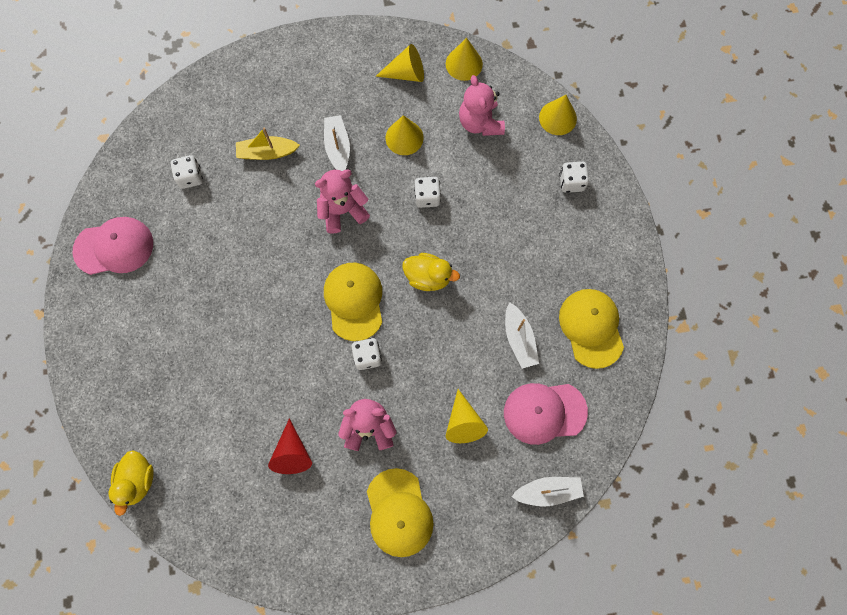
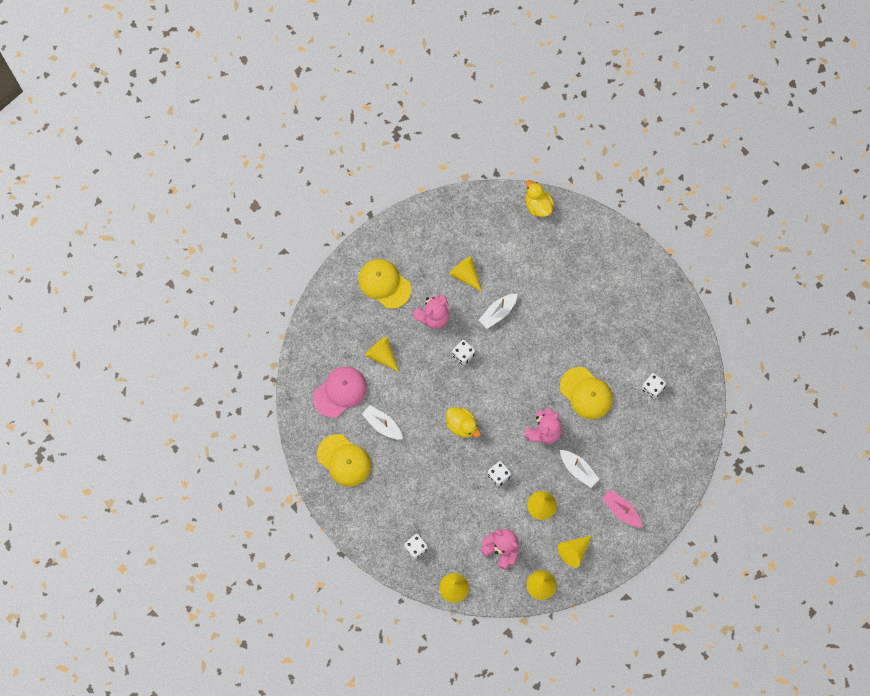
camera: 145 degrees right, 0 degrees up
(114, 247) = (660, 315): pink cap -> none
(267, 152) = (619, 435): yellow boat -> none
(292, 453) = (465, 275): red cone -> yellow cone
(326, 80) = (621, 510): none -> pink boat
(354, 301) = (495, 381): yellow cap -> yellow cap (586, 393)
(428, 277) = (462, 425): yellow duck -> yellow duck turned 120 degrees counterclockwise
(548, 491) = (310, 350): white boat -> white boat (498, 312)

